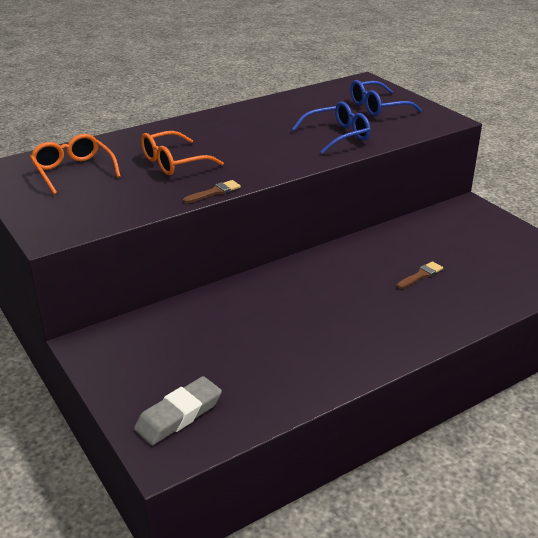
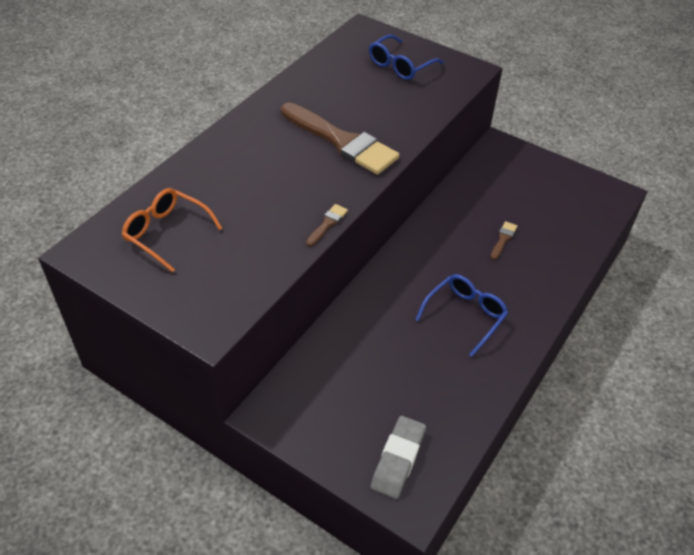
camera: 25 degrees left, 15 degrees up
(173, 163) = (260, 193): orange glasses -> none
(277, 144) = (342, 141): none -> brown brush
(338, 136) = (389, 115): blue glasses -> blue glasses (465, 315)

